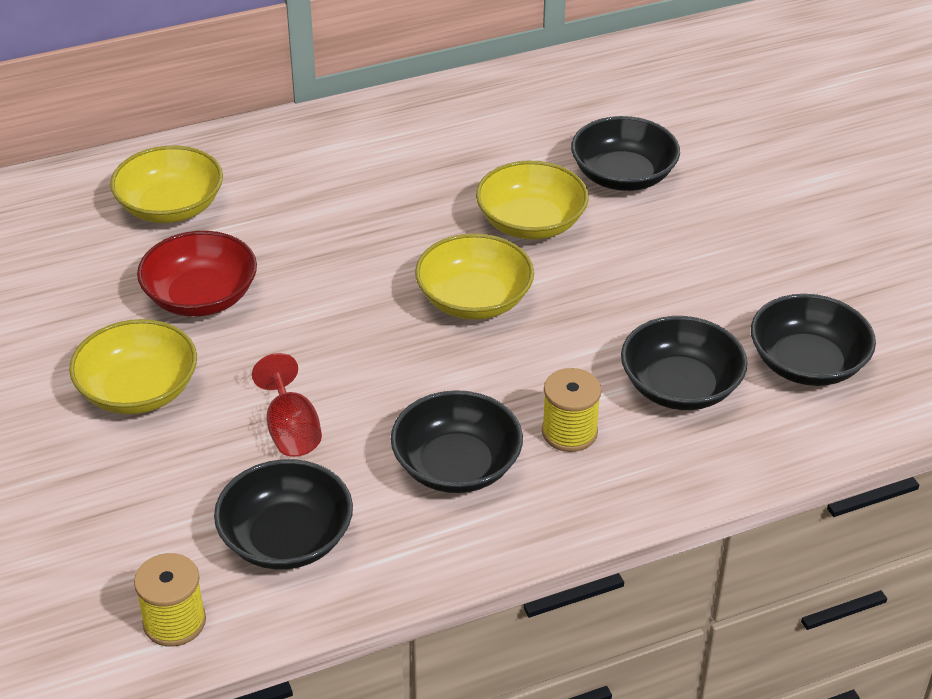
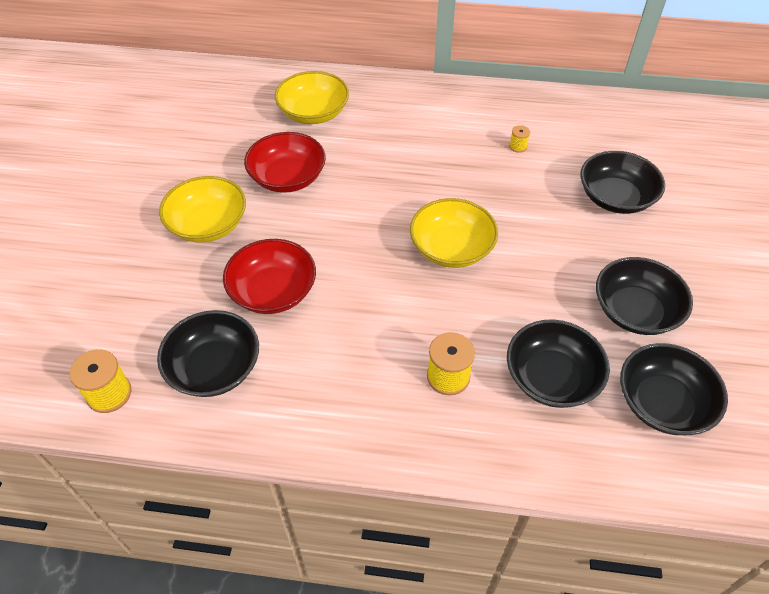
camera: 30 degrees right, 10 degrees up
(291, 430) = (273, 291): red goblet -> red bowl
(456, 466) = (355, 366): black bowl -> black bowl (635, 311)
(470, 158) = (518, 146): none -> yellow spool
(531, 223) = (527, 207): yellow bowl -> none

